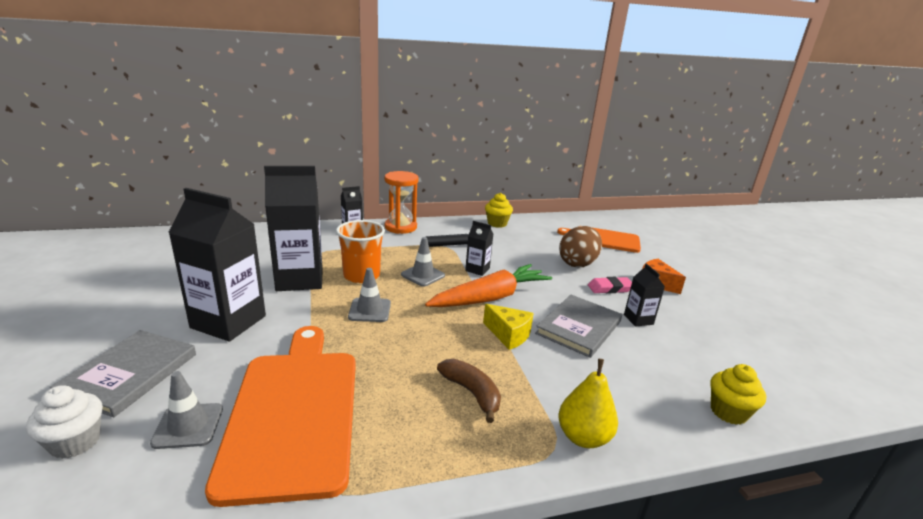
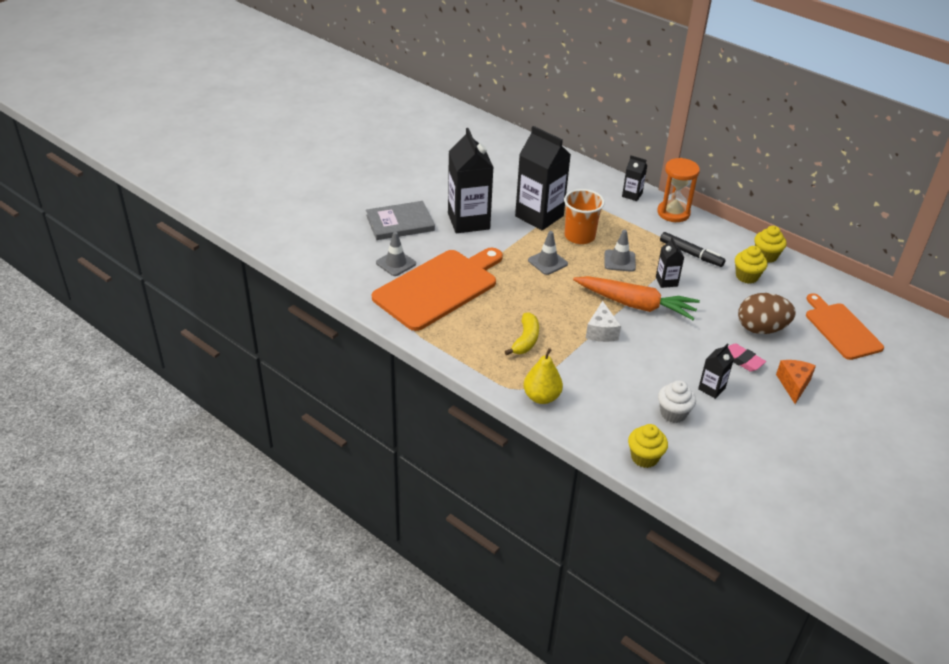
camera: 55 degrees right, 15 degrees up
(75, 442) = (356, 242): white cupcake -> white cupcake (673, 413)
(472, 393) = (525, 340): brown banana -> yellow banana
(508, 335) = (601, 331): yellow cheese -> white cheese
(511, 239) = (747, 276): none -> yellow cupcake
(579, 327) = (656, 361): grey book -> none

